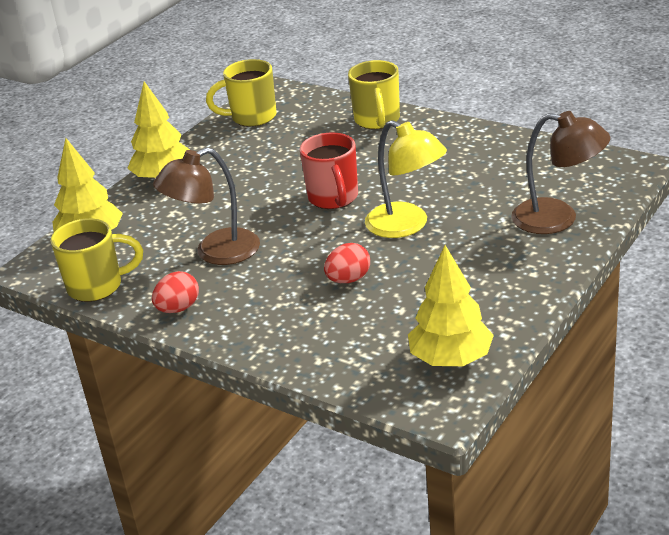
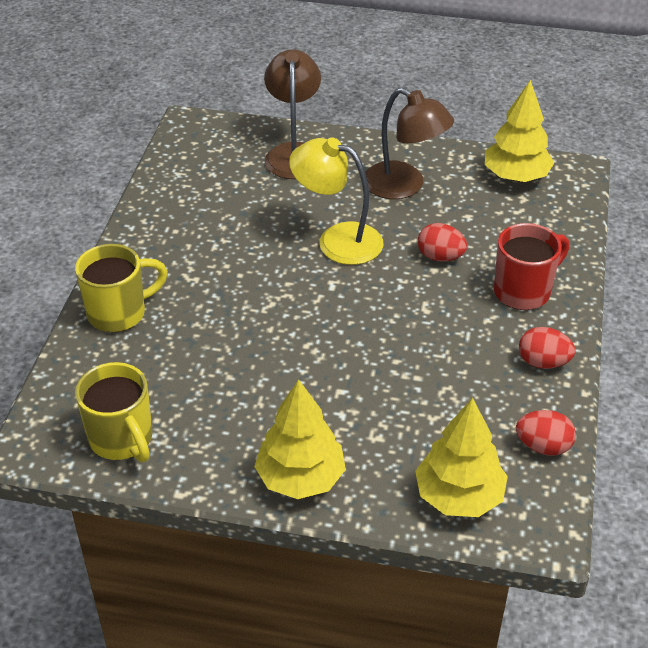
camera: 115 degrees left, 10 degrees up
(97, 286) = (543, 446): yellow mug -> red egg
(215, 252) = (439, 367): brown lamp -> brown lamp (404, 186)
(333, 198) = (303, 304): red mug -> red mug (524, 291)
(406, 226) = (337, 240): yellow lamp -> yellow lamp turned 90 degrees counterclockwise

